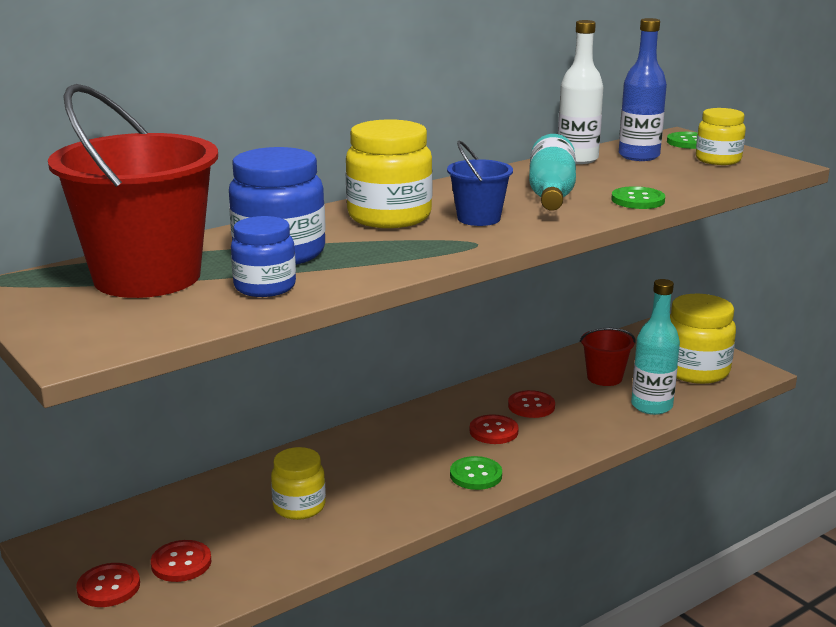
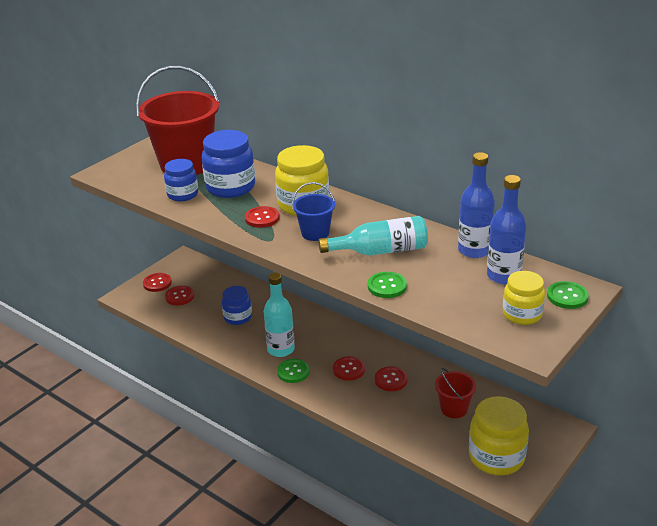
camera: 75 degrees right, 10 degrees up
(299, 506) = (238, 317): yellow jar -> blue jar
(406, 242) = (262, 218): none -> red button
(577, 159) = (474, 250): white bottle -> blue bottle
(651, 406) = (422, 438): turquoise bottle -> turquoise bottle (281, 349)

